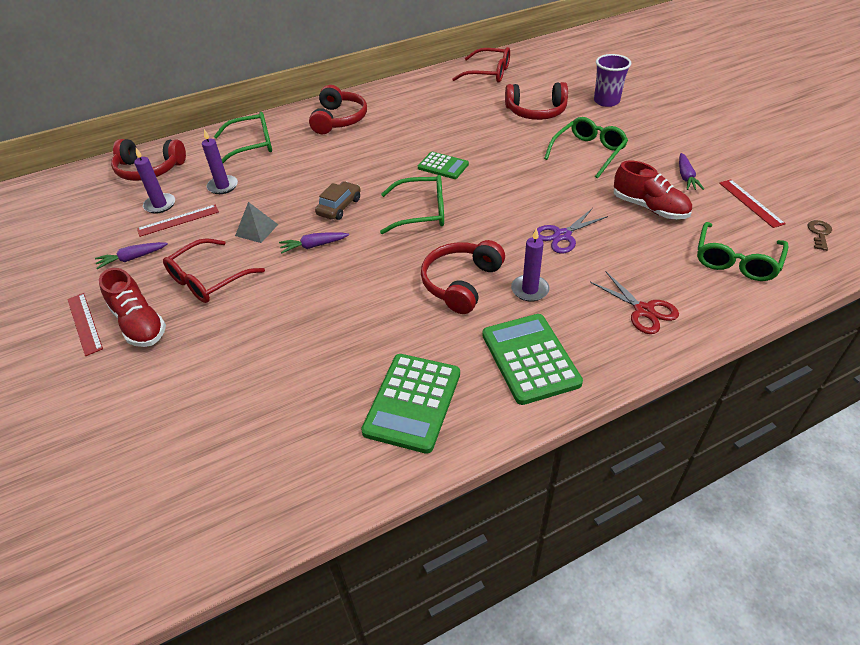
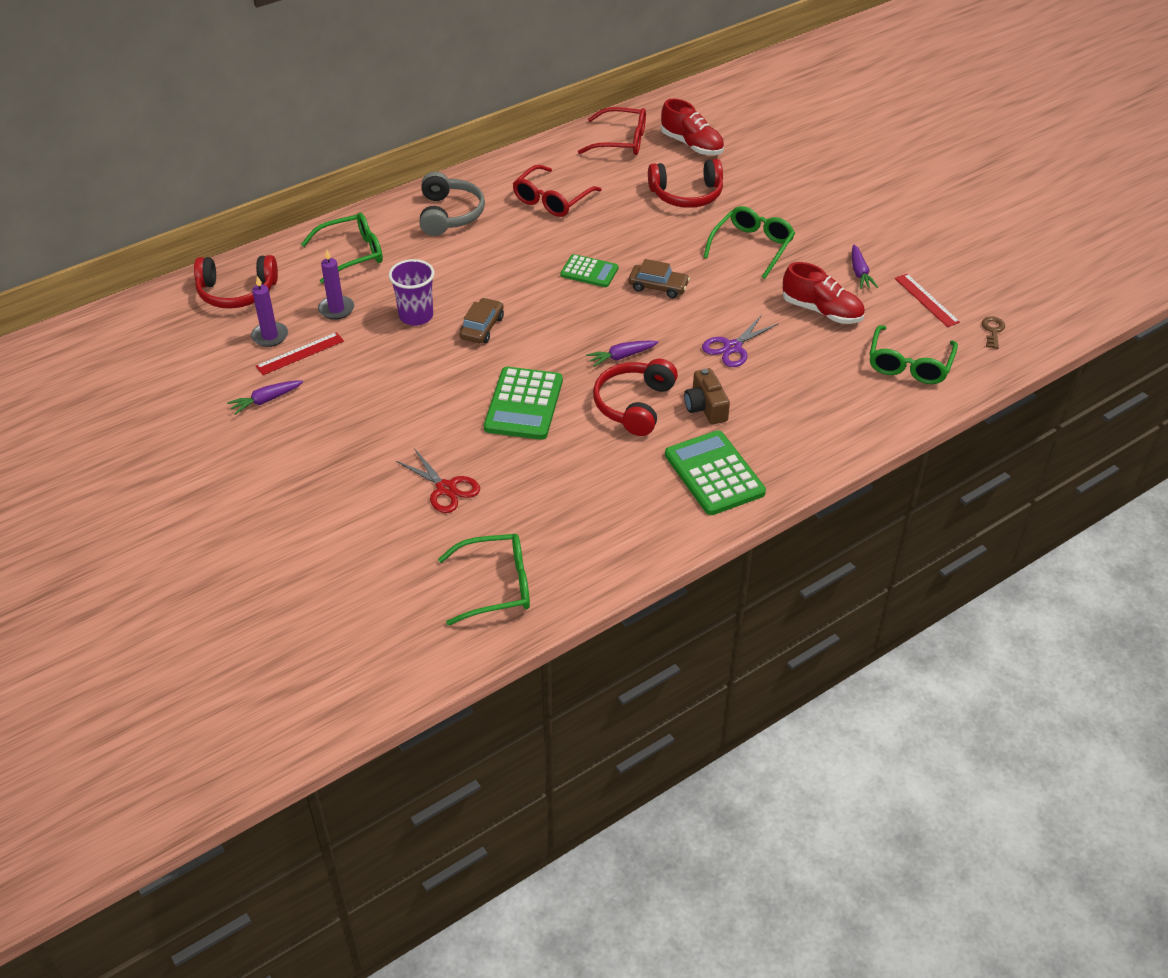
camera: 10 degrees left, 0 degrees up
(84, 323) = (245, 472): red ruler -> none
(139, 324) = (306, 469): red shoe -> red shoe (692, 145)
(208, 279) = (362, 418): red glasses -> red glasses (552, 200)
(256, 230) = (396, 360): grey pyramid -> none
(313, 246) = (466, 374): purple carrot -> purple carrot (621, 357)
(339, 119) = (449, 214): red headphones -> grey headphones
(412, 402) = (608, 521): green calculator -> green calculator (523, 404)
(421, 212) = (576, 329): green glasses -> green glasses (496, 586)
(501, 181) = (658, 287): none -> brown car
(529, 290) = (705, 407): purple candle -> brown camera
(606, 101) = (768, 177): purple cup -> purple cup (416, 316)
(644, 311) = (819, 421): red scissors -> red scissors (446, 489)

